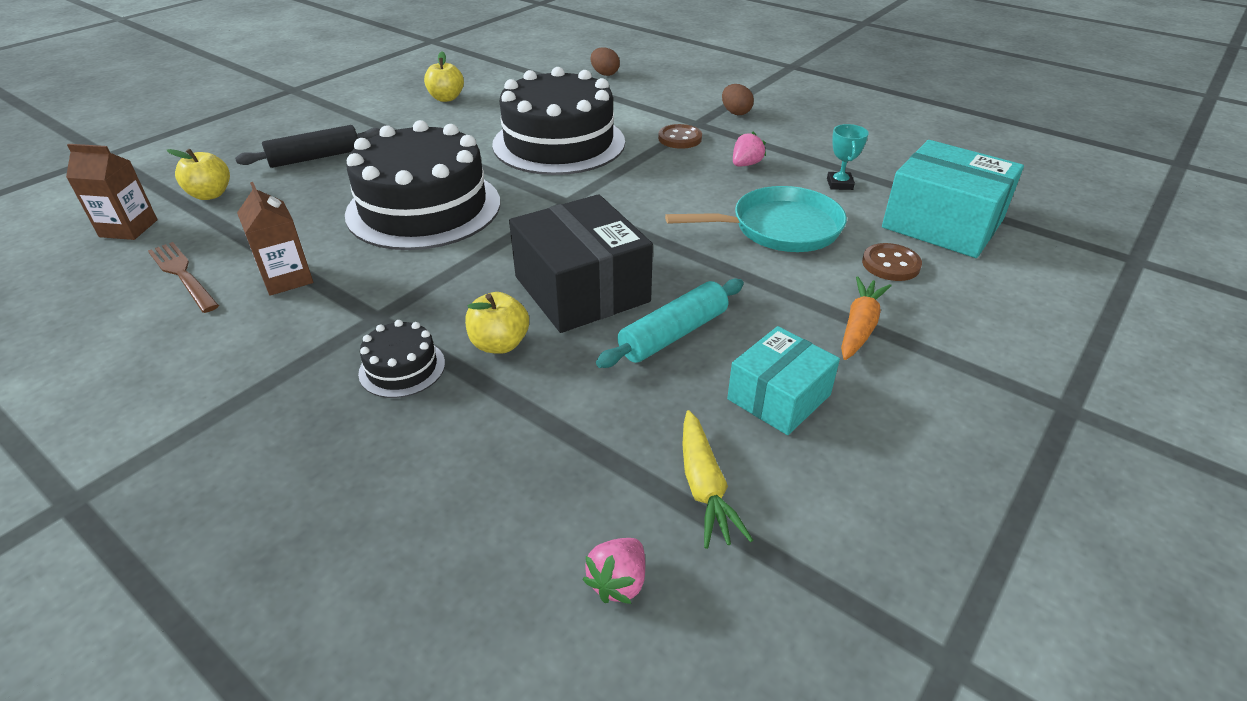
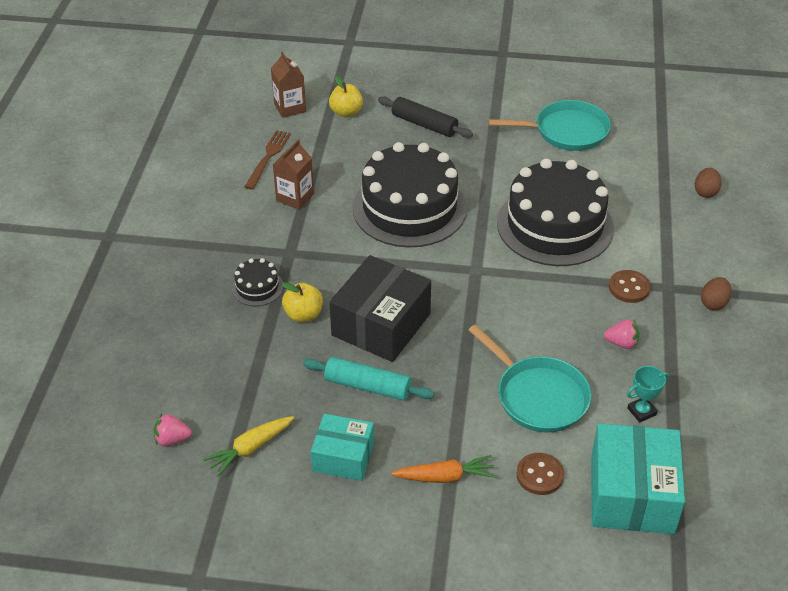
camera: 60 degrees right, 5 degrees up
(446, 98) = (566, 131): yellow apple -> turquoise pan

